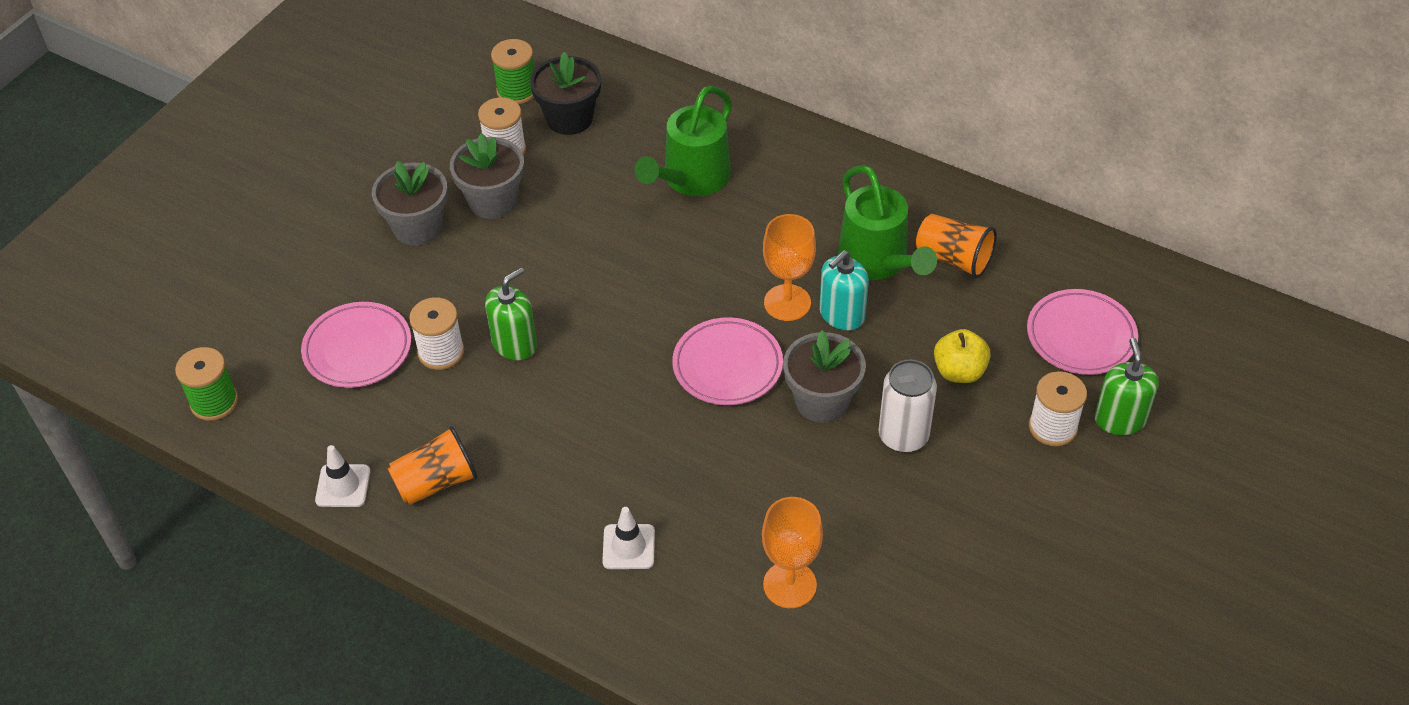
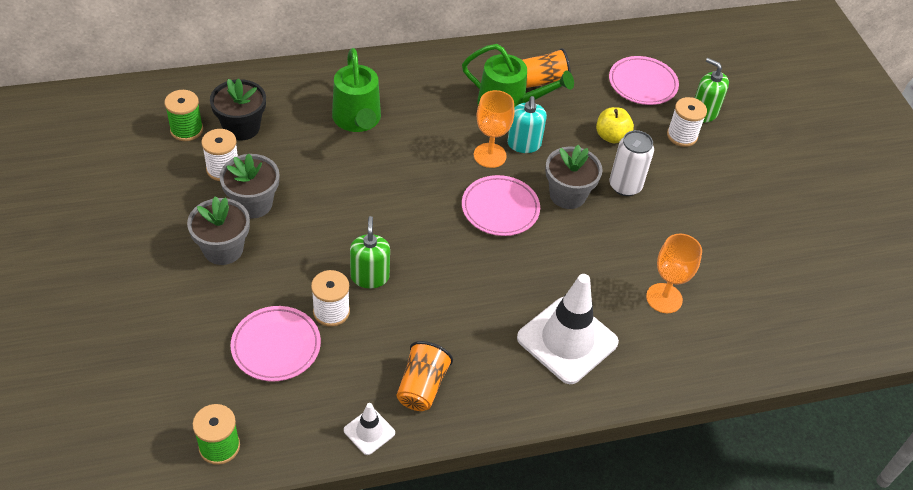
camera: 50 degrees left, 0 degrees up
(628, 547) = (567, 340): white traffic cone -> white traffic cone, size x2.13

